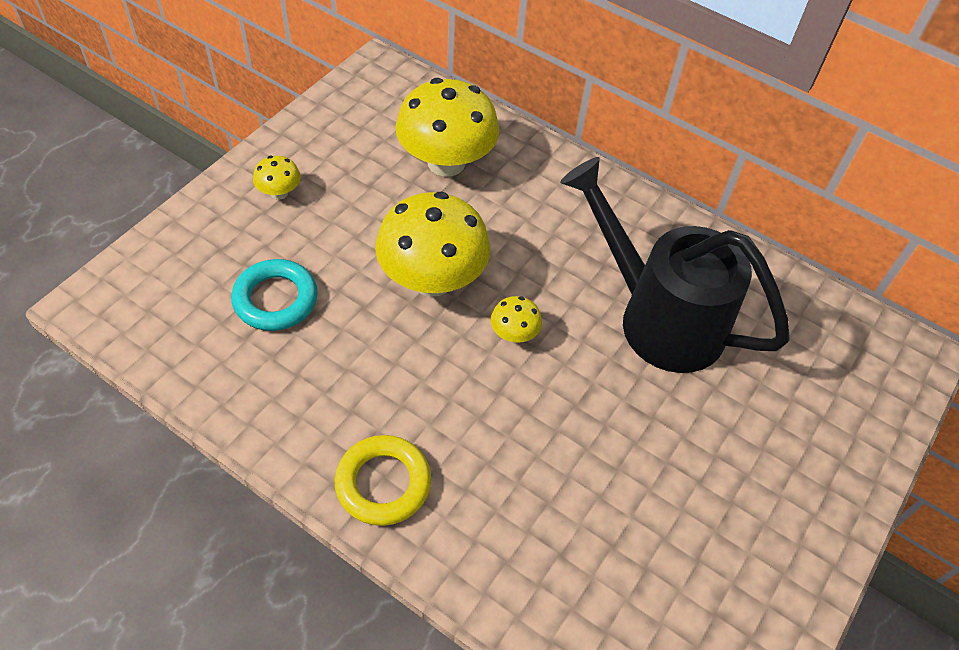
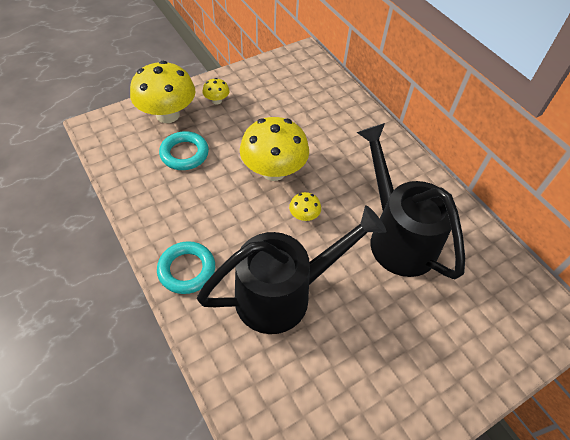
camera: 25 degrees right, 0 degrees up
(383, 483) = (187, 270): yellow ring -> turquoise ring
(446, 162) = (315, 111): yellow mushroom -> yellow mushroom (167, 115)
(545, 463) = (283, 294): none -> black watering can

